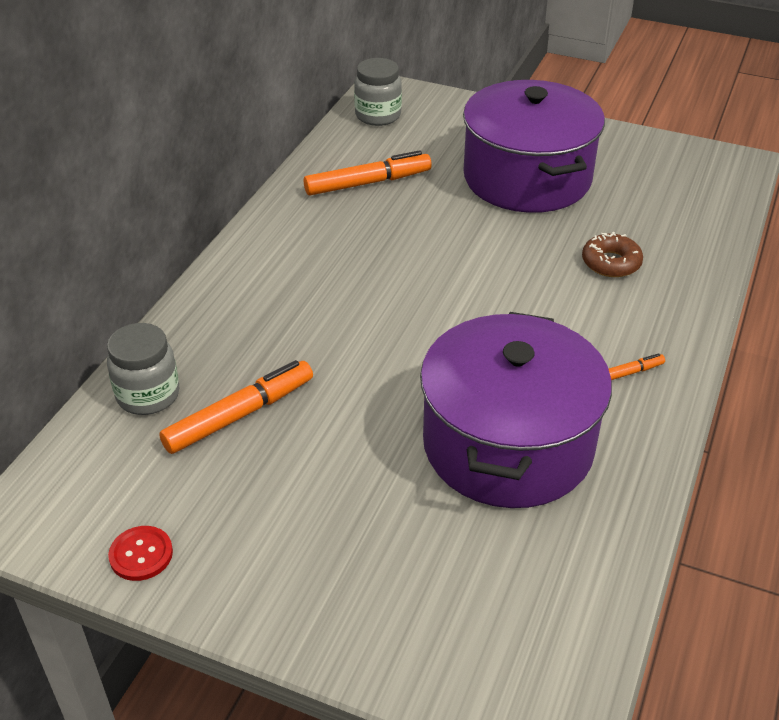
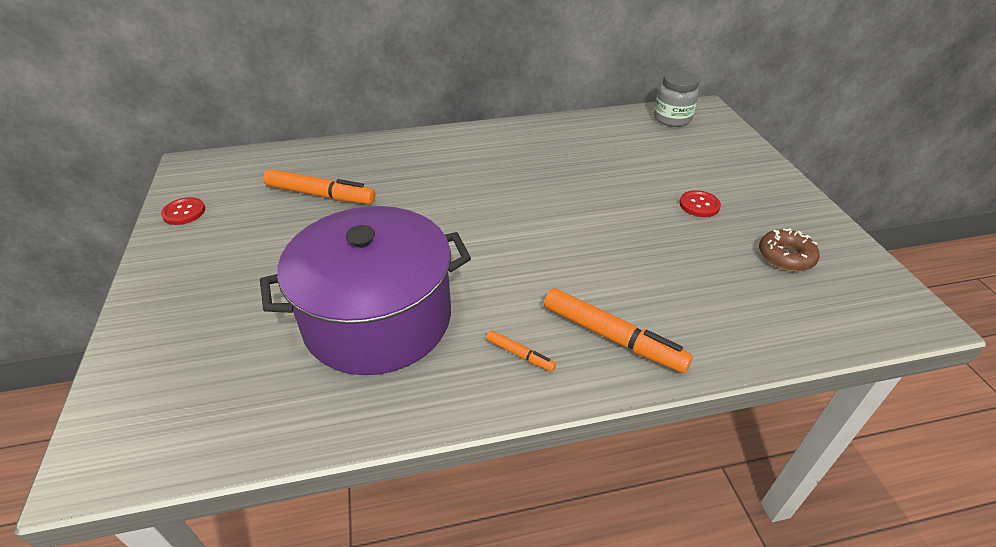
camera: 55 degrees right, 0 degrees up
(148, 395) = (313, 159): grey jar -> none
(368, 183) = (594, 145): orange marker -> orange marker (612, 337)
(527, 178) = (699, 205): purple pot -> red button
(611, 263) = (652, 289): brown donut -> brown donut (785, 256)

